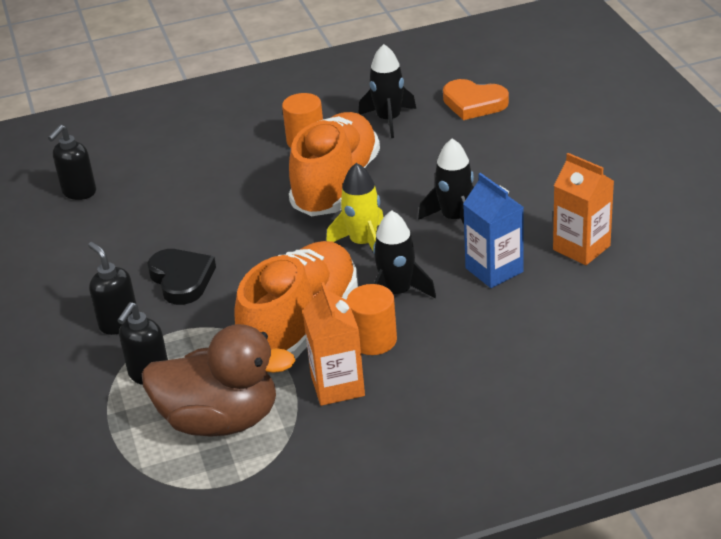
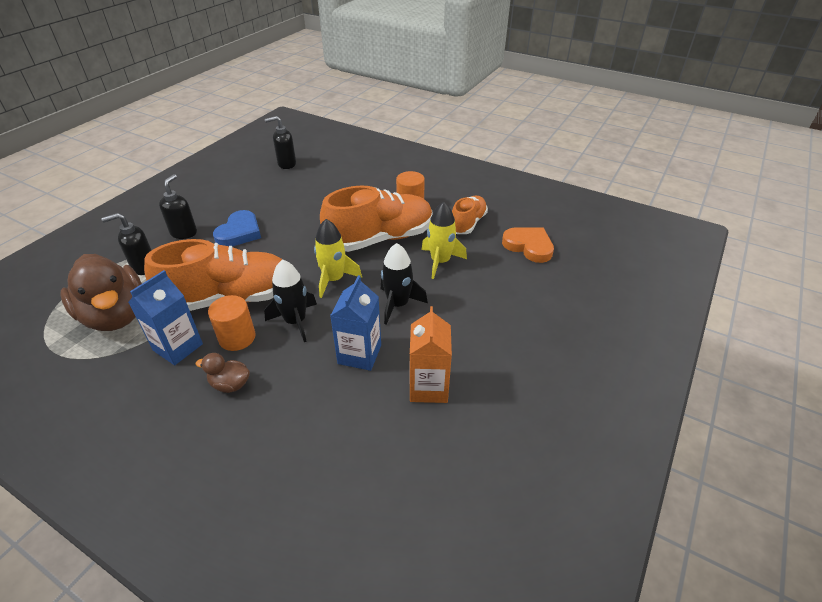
camera: 45 degrees right, 5 degrees up
(182, 279) = (239, 232): black heart -> blue heart
(337, 386) = (178, 347): orange carton -> blue carton
(389, 120) = (468, 223): black rocket -> orange shoe
(425, 165) = (440, 262): none -> yellow rocket
(438, 366) = (230, 384): none -> brown duck
(474, 103) = (528, 246): orange heart -> orange heart turned 150 degrees clockwise

